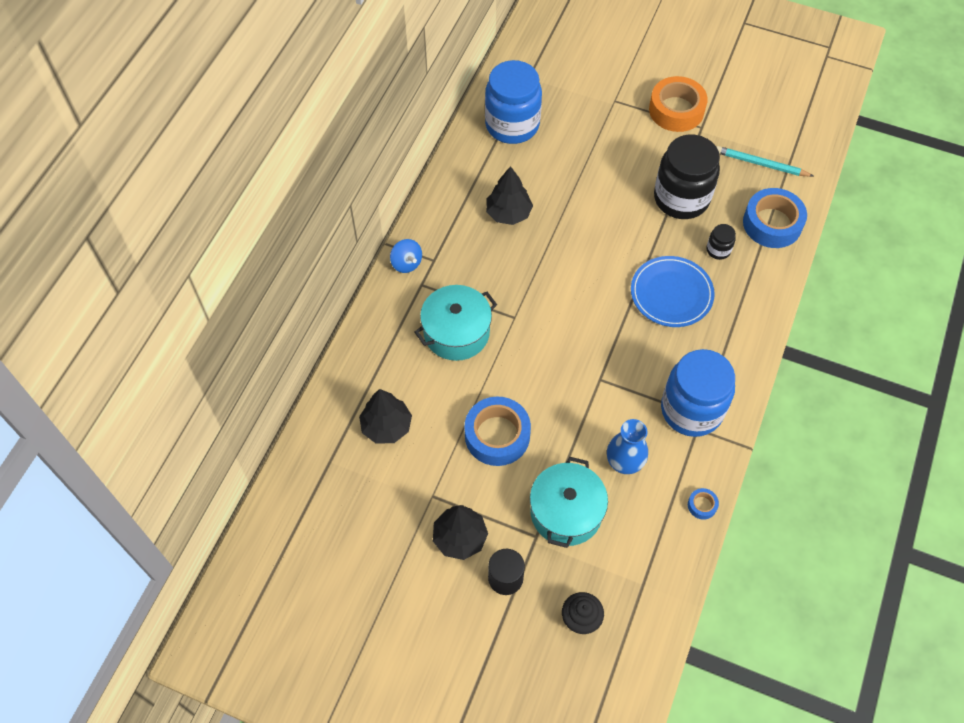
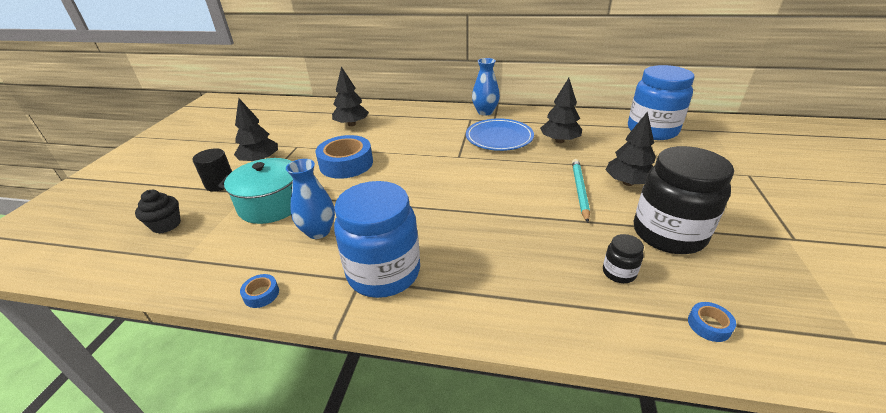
camera: 80 degrees right, 25 degrees down
(406, 263) = (485, 112): blue spinning top -> blue vase
(456, 332) = (434, 136): turquoise pot -> none
(604, 191) = (628, 183): none -> black tree
(671, 294) = (531, 240): blue plate -> blue plate (499, 137)
(676, 110) = (793, 216): orange tape -> none
(761, 164) = (804, 302): turquoise pencil -> turquoise pencil (579, 190)
(772, 223) = (709, 325): blue tape -> blue tape, size x0.43

